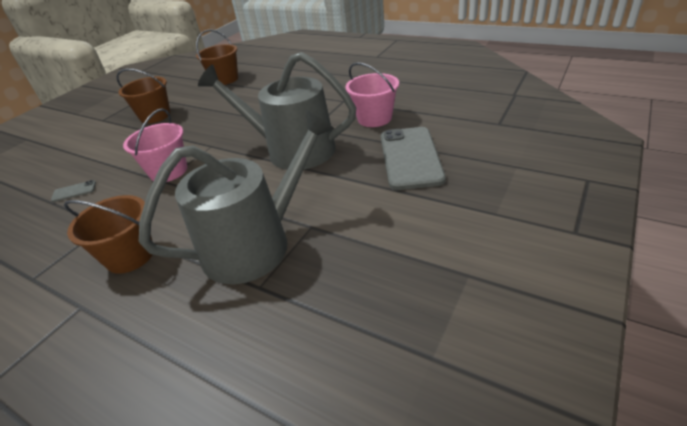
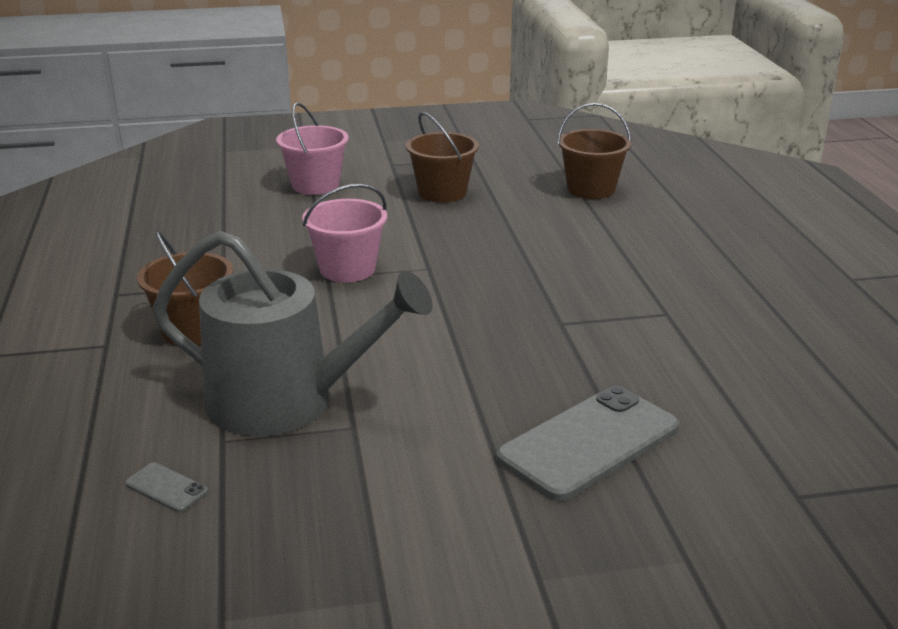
camera: 45 degrees right, 10 degrees down
(74, 191) = (252, 233): grey phone -> grey phone (166, 488)
(293, 150) = (490, 334): grey watering can -> none
(374, 118) = (653, 364): pink bucket -> pink bucket (315, 185)

